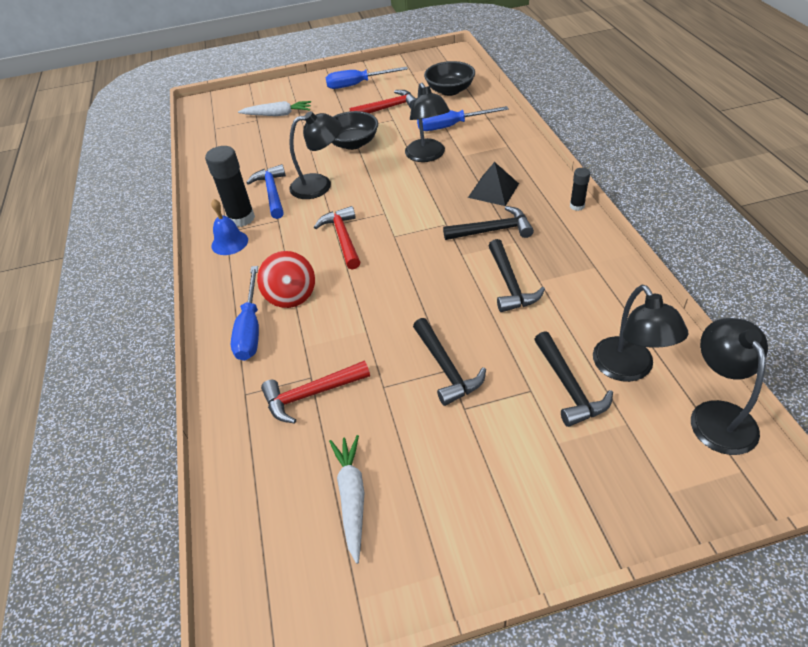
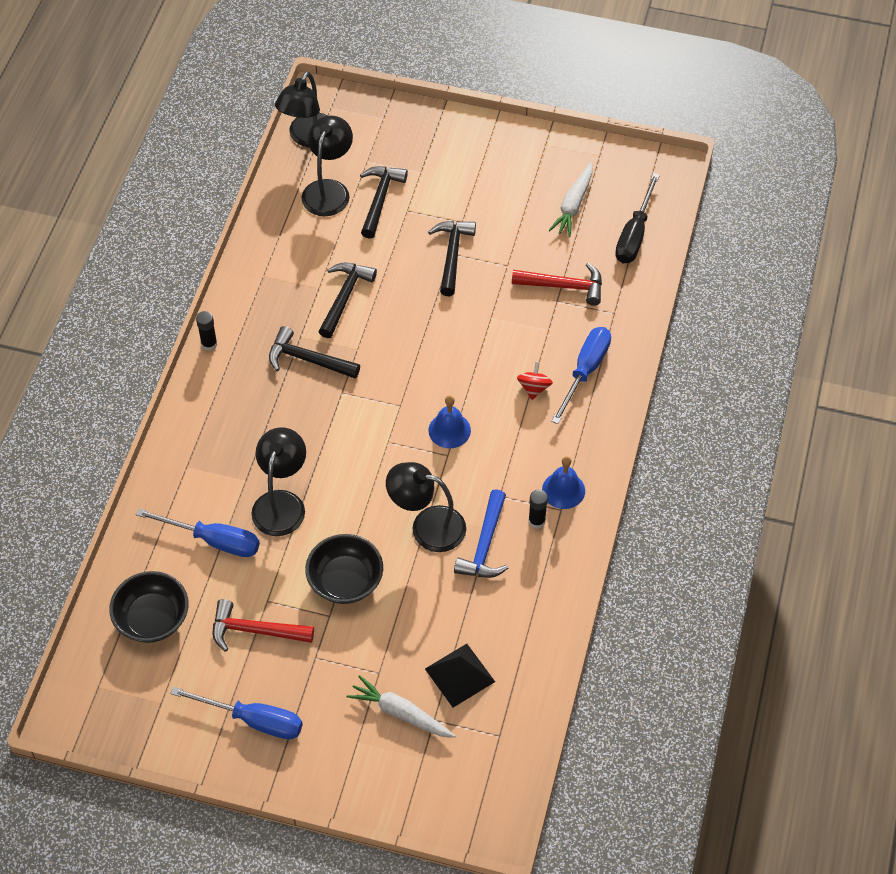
camera: 155 degrees left, 10 degrees up
(241, 218) = (536, 521): black glue stick -> black glue stick, size x0.52
(258, 497) = (634, 234): none -> black screwdriver
(291, 295) = (534, 388): red spinning top -> red spinning top, size x0.63
(343, 238) = (449, 430): red hammer -> blue bell
(493, 190) = (262, 409): black pyramid -> black pyramid (459, 675)

